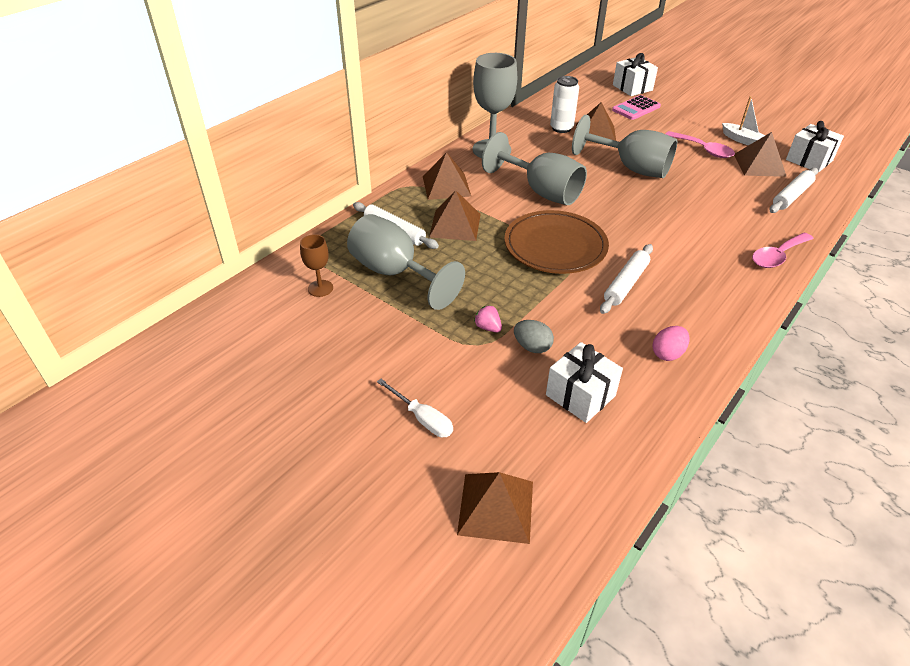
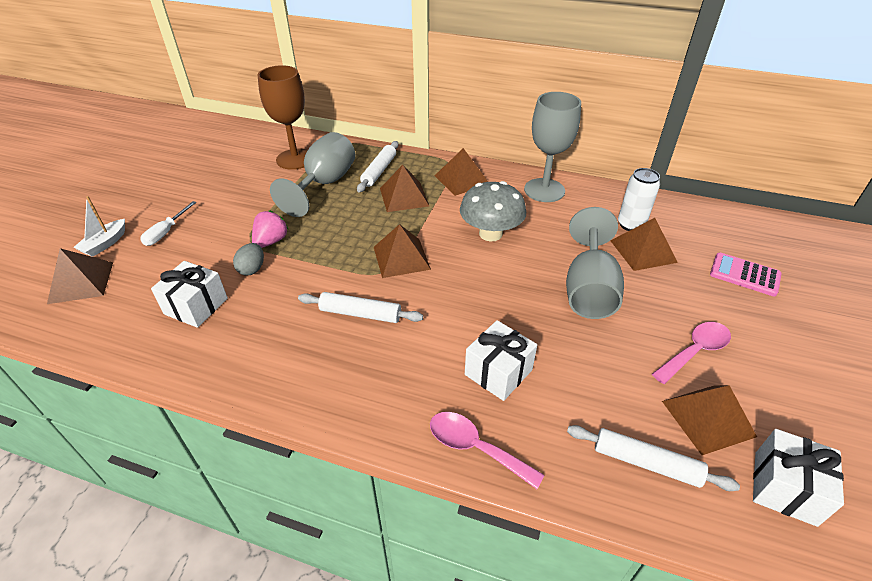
camera: 70 degrees right, 0 degrees up
(320, 288) = (295, 159): brown goblet -> brown goblet, size x2.01
(488, 327) = (271, 241): pink strawberry -> pink strawberry, size x1.55
(542, 192) = (490, 234): grey goblet -> grey mushroom
(555, 246) = (401, 258): brown plate -> brown pyramid
(632, 88) = (800, 264): white gift -> white gift (498, 372)
(667, 354) = (259, 357): pink egg -> none
(703, 150) = (695, 351): pink spoon -> pink spoon turned 150 degrees counterclockwise
(741, 140) = (767, 392): white boat -> white boat (105, 244)

